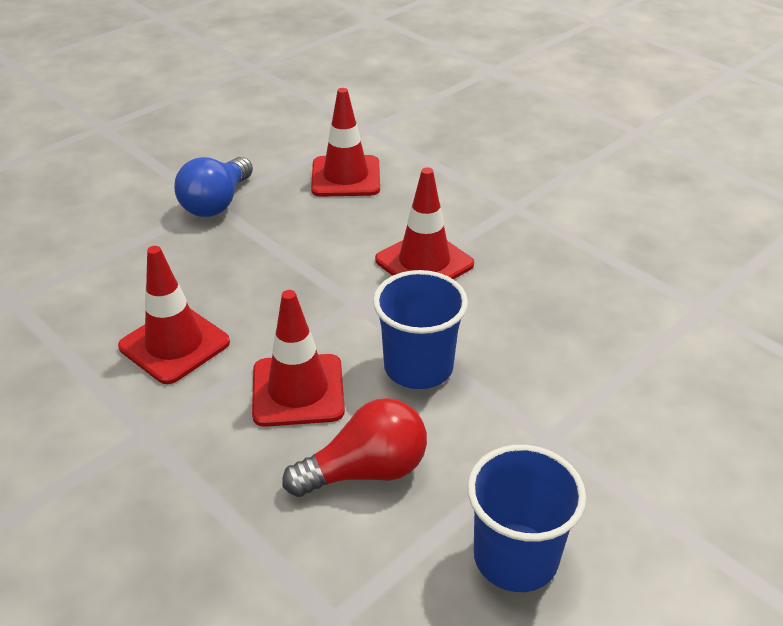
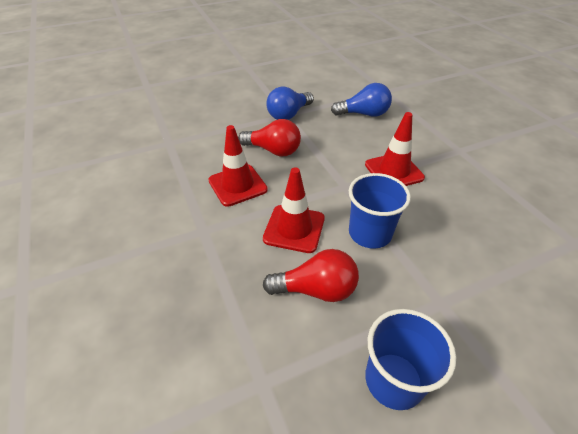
camera: 20 degrees right, 5 degrees up
(214, 272) = (273, 150): none -> red light bulb
(346, 177) = (363, 114): red traffic cone -> blue light bulb

